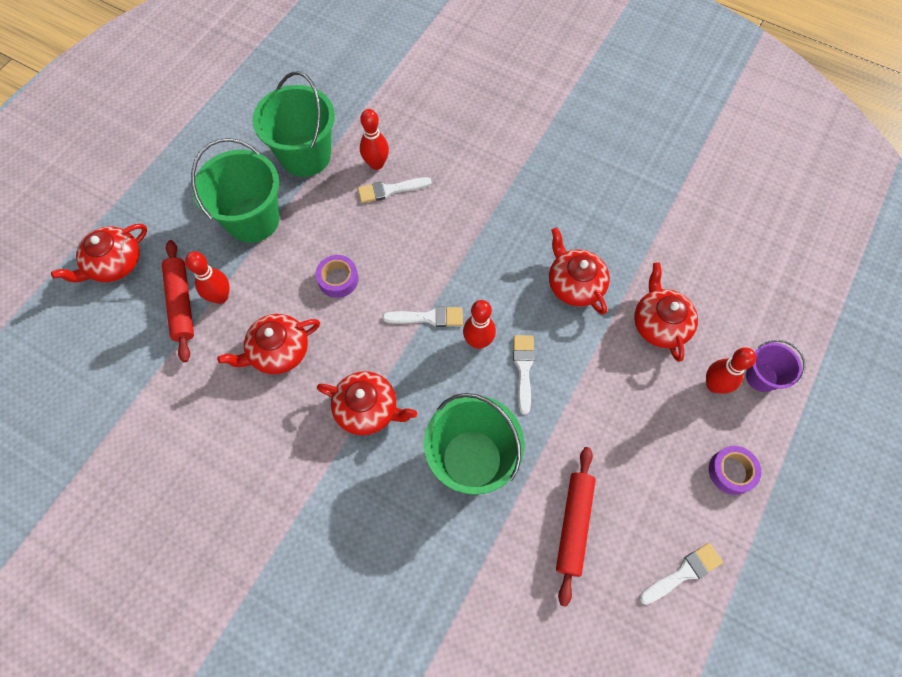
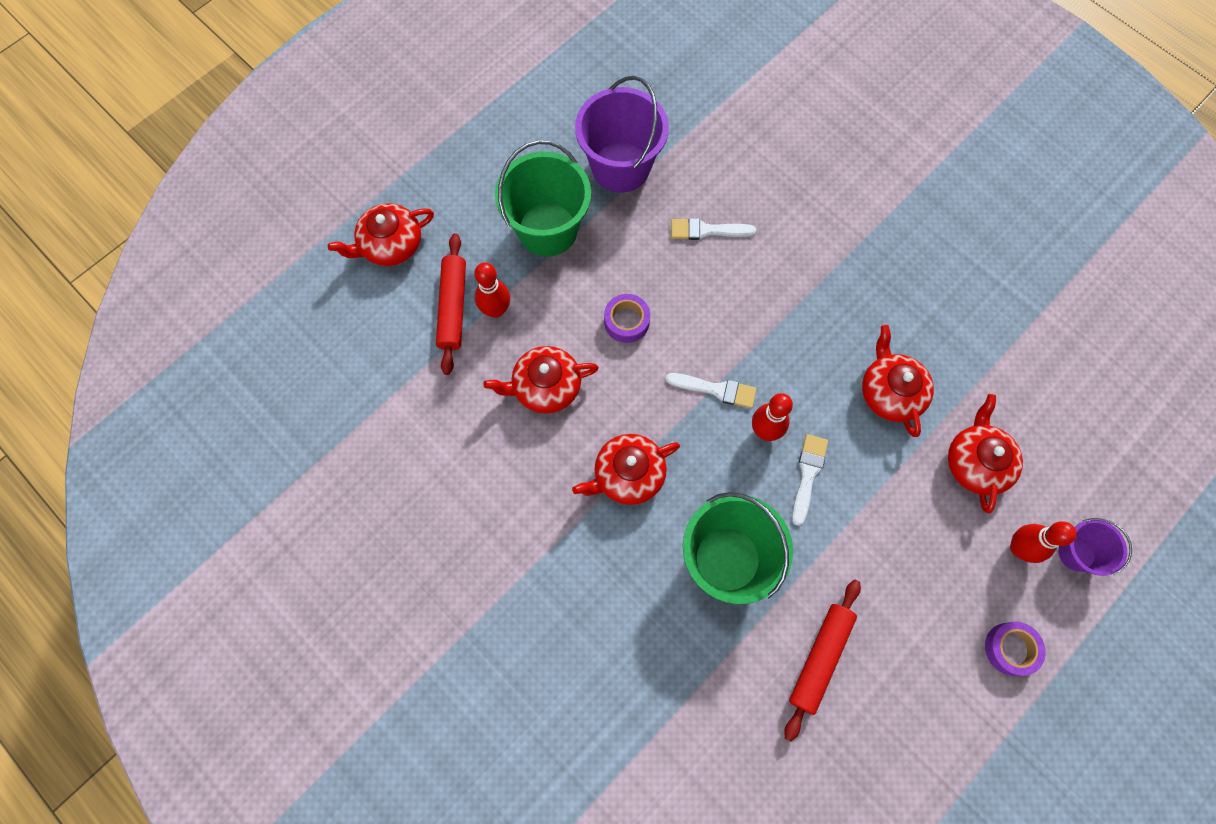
camera: 15 degrees right, 5 degrees up
(305, 156) = (620, 167): green bucket -> purple bucket
(368, 409) = (627, 475): red teapot -> red teapot turned 120 degrees clockwise
(376, 164) = (698, 195): red bowling pin -> none
(683, 573) = (926, 742): white brush -> none

